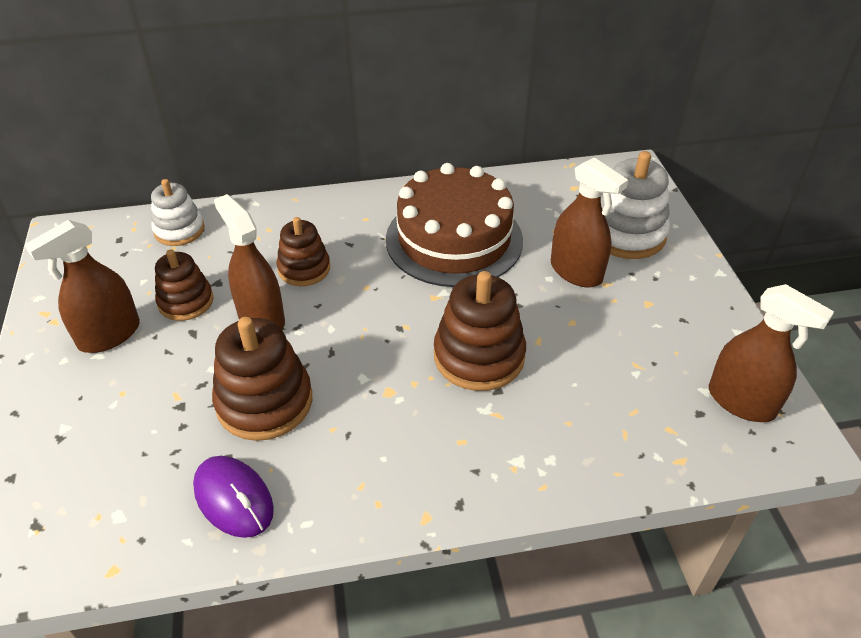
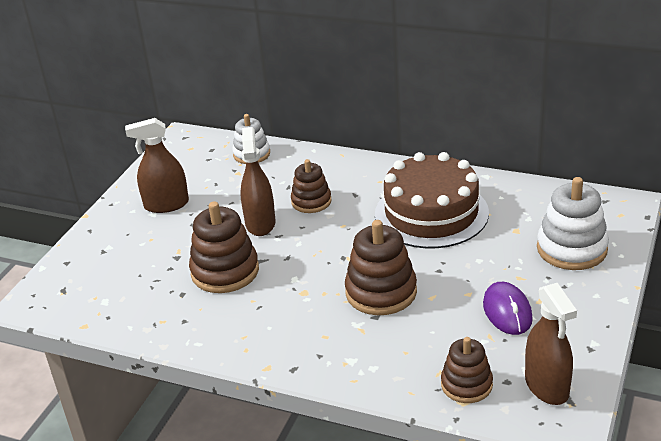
camera: 35 degrees right, 10 degrees down
(186, 301) = (223, 199): brown stacking toy -> brown stacking toy (466, 385)
(234, 498) = (169, 316): purple mouse -> purple mouse (507, 311)
(576, 272) = (504, 262): brown spray bottle -> none

